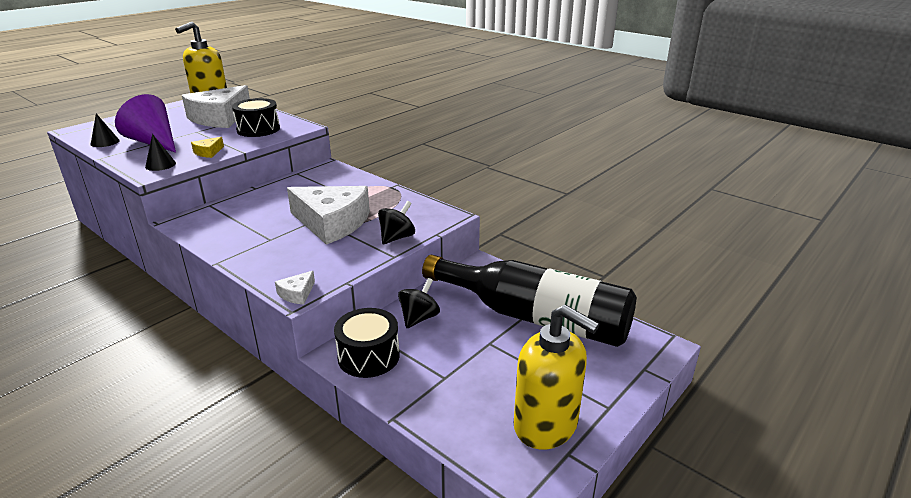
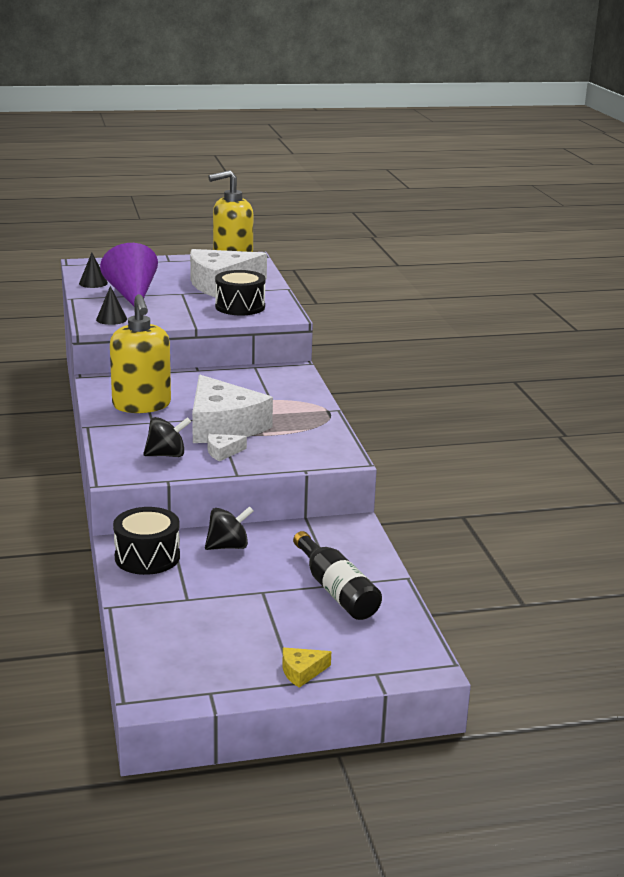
camera: 35 degrees right, 5 degrees down
(208, 152) = (165, 318): yellow cheese -> yellow cheese (302, 672)
(297, 293) = (117, 474): white cheese -> white cheese (223, 452)
(397, 237) = (263, 460): black spinning top -> black spinning top (166, 455)
(535, 317) = (336, 590): black bottle -> black bottle, size x0.56
(546, 425) = (221, 667): yellow soap dispenser -> yellow soap dispenser (141, 405)

